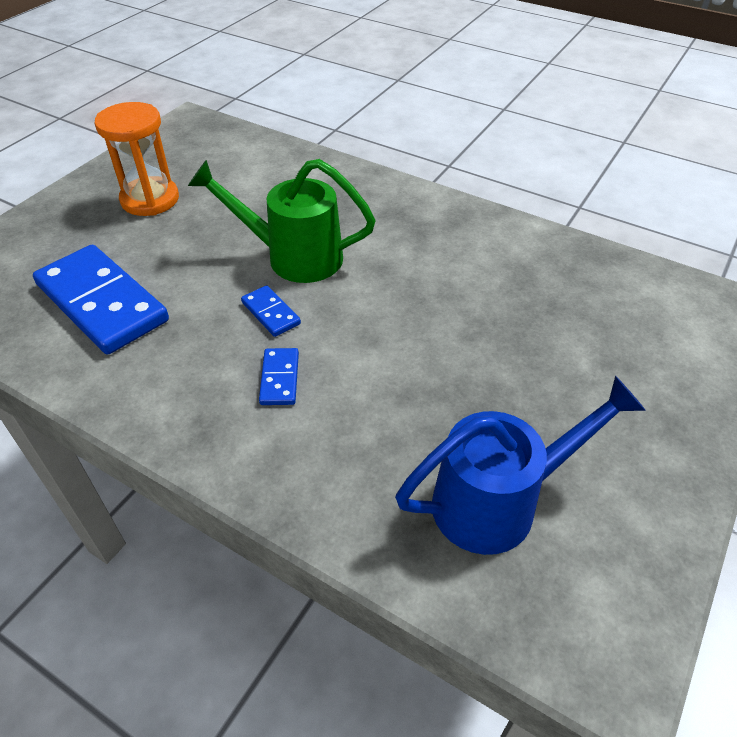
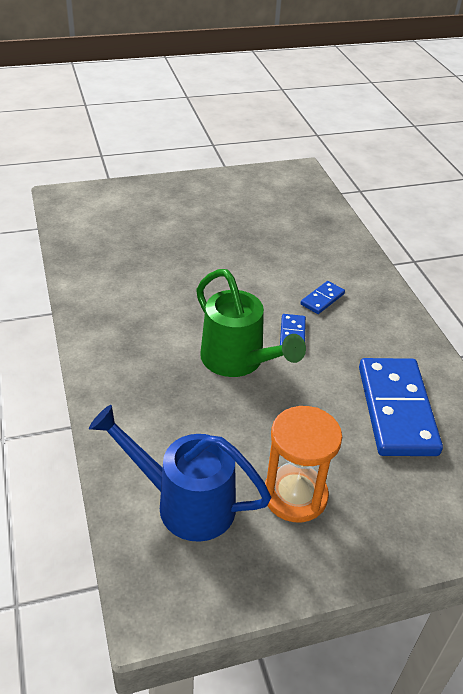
camera: 140 degrees left, 5 degrees down
(498, 502) = (280, 211): blue watering can -> blue watering can (185, 503)

